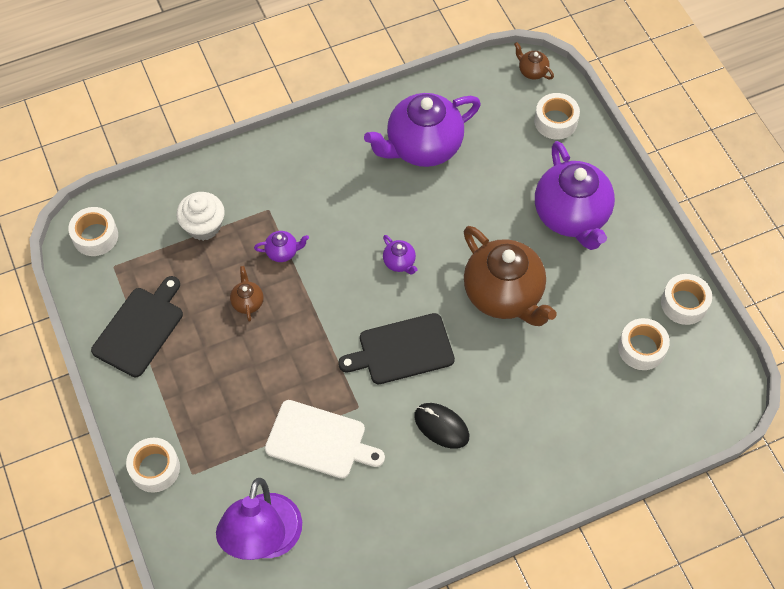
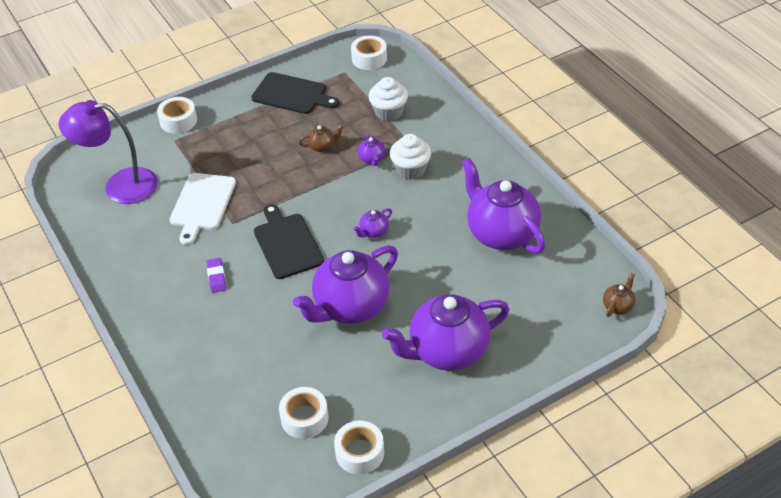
camera: 85 degrees right, 15 degrees down
(308, 216) = (410, 169): none -> white cupcake
(441, 426) = (216, 277): black mouse -> purple eraser
(504, 295) = (350, 307): brown teapot -> purple teapot
(555, 121) = (560, 330): white tape -> none

